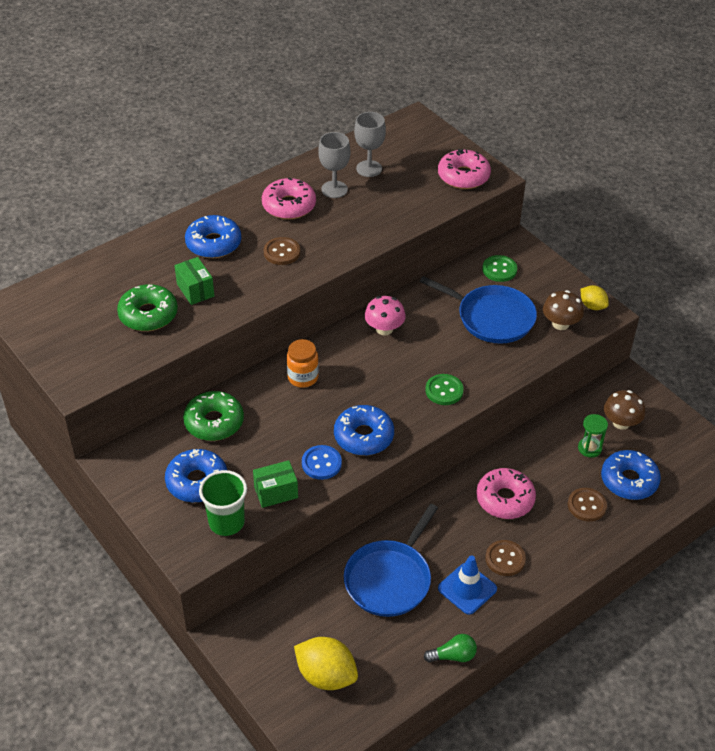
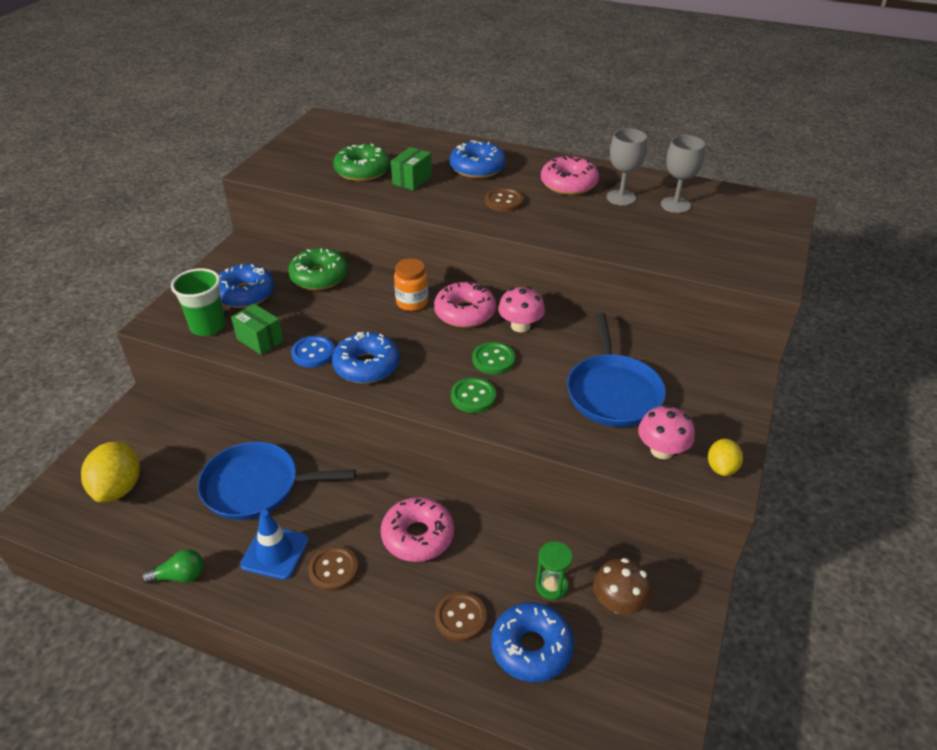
camera: 60 degrees right, 5 degrees down
(453, 656) = (179, 576): green light bulb -> green light bulb turned 60 degrees counterclockwise
(463, 176) = (745, 261): pink donut -> pink donut (465, 313)
(499, 270) = (691, 371): green button -> green button (493, 359)
(560, 324) = (662, 450): brown mushroom -> pink mushroom

